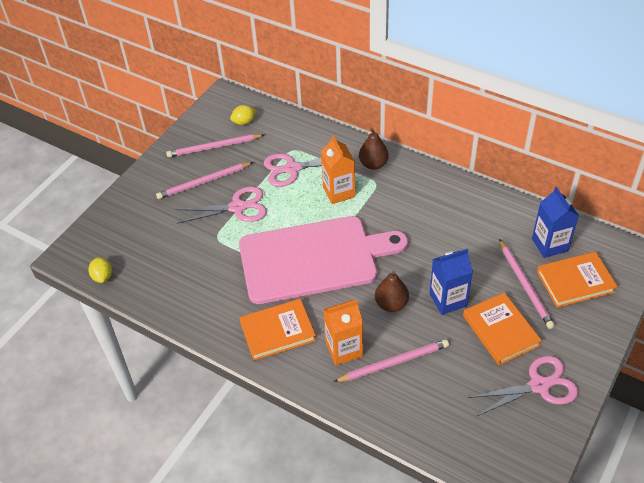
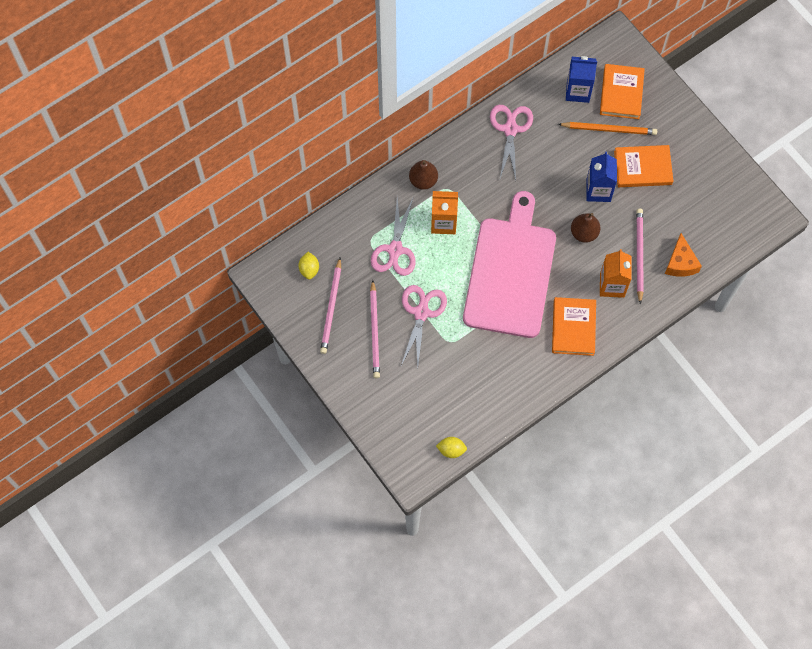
camera: 70 degrees left, 20 degrees up
(406, 407) = (680, 263): none -> orange cheese
(525, 285) = (609, 129): pink pencil -> orange pencil
(539, 385) = (699, 166): pink scissors -> pink scissors (510, 129)

